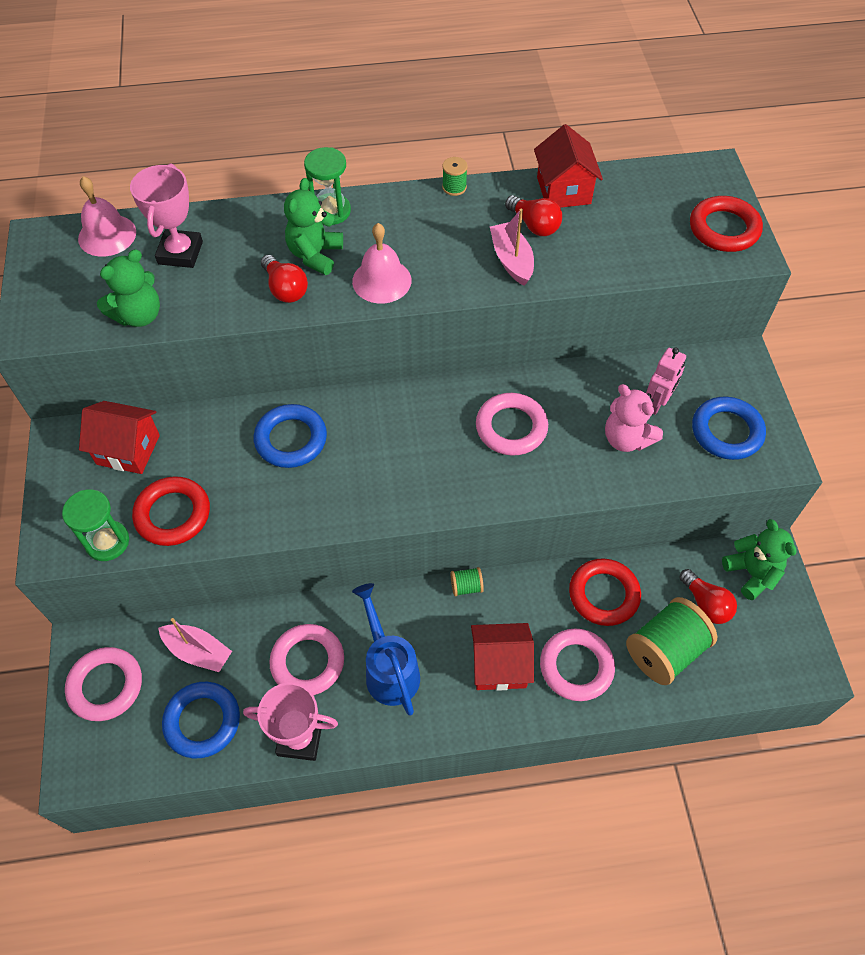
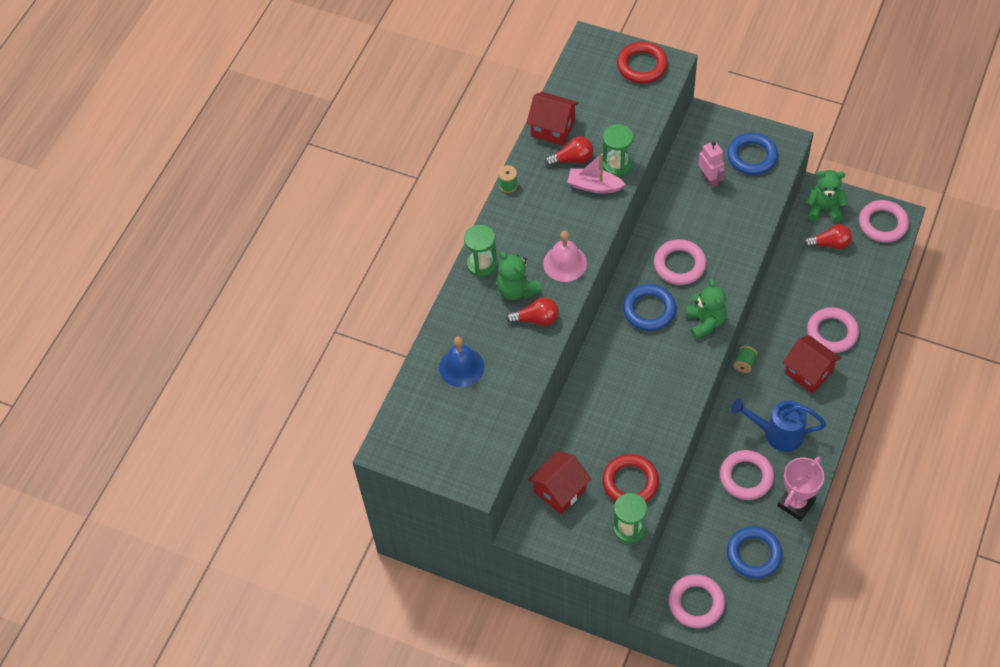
camera: 55 degrees left, 0 degrees up
(107, 235) = (413, 405): pink bell -> none
(139, 315) = (505, 412): green teddy bear -> green teddy bear (705, 322)
(180, 253) = (461, 367): pink trophy -> blue bell
(198, 652) = (702, 538): pink boat -> none
(291, 439) = (612, 391): blue ring -> blue ring (649, 310)
(499, 665) = (808, 372): red house -> red house turned 75 degrees counterclockwise
(559, 267) = (617, 164): none -> green hourglass
(603, 594) = (793, 292): red ring -> none
(626, 439) = (725, 209): pink teddy bear -> none
(664, 651) = (847, 282): green spool -> none
(784, 653) = (882, 224): none -> pink ring

